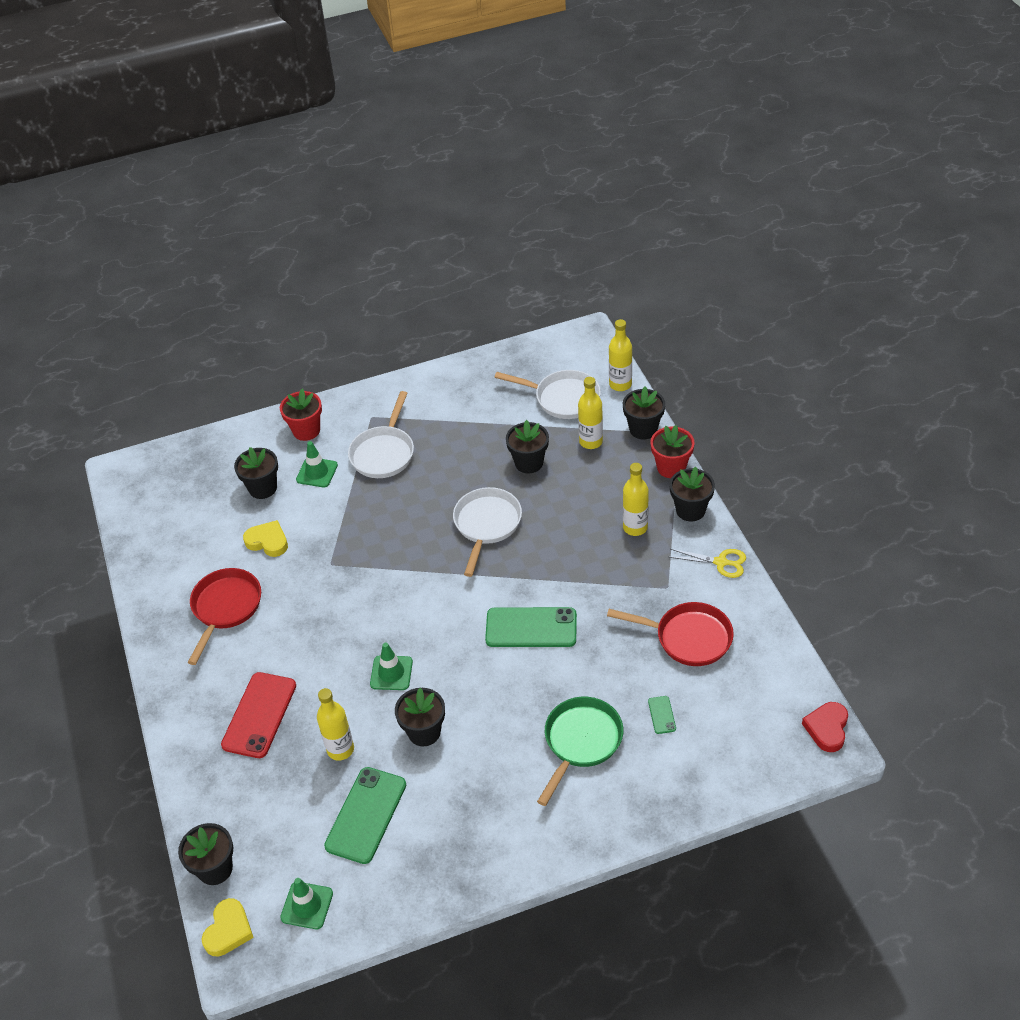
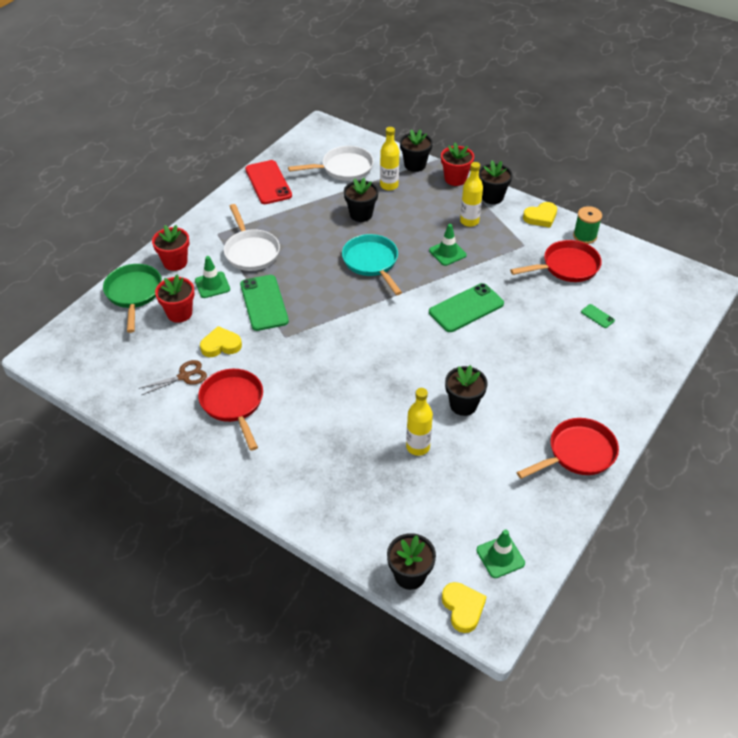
camera: 40 degrees left, 0 degrees up
(210, 557) = (184, 376): none -> brown scissors
(259, 715) = (335, 458): red phone -> red phone (268, 182)
(263, 488) = (179, 313): black flower pot -> red flower pot
(366, 815) = (479, 477): green phone -> green phone (264, 303)
(391, 673) = (402, 381): green traffic cone -> green traffic cone (447, 253)
(482, 852) = (577, 453): none -> red pan
(486, 525) = (372, 263): white pan -> turquoise pan
(581, 742) = (567, 357): green pan -> green pan (134, 294)
(620, 384) = (373, 146): yellow bottle -> none
(721, 562) = (541, 217): yellow scissors -> yellow heart
(748, 611) = (585, 236): none -> green spool
(827, 728) = (693, 276): red heart -> none

